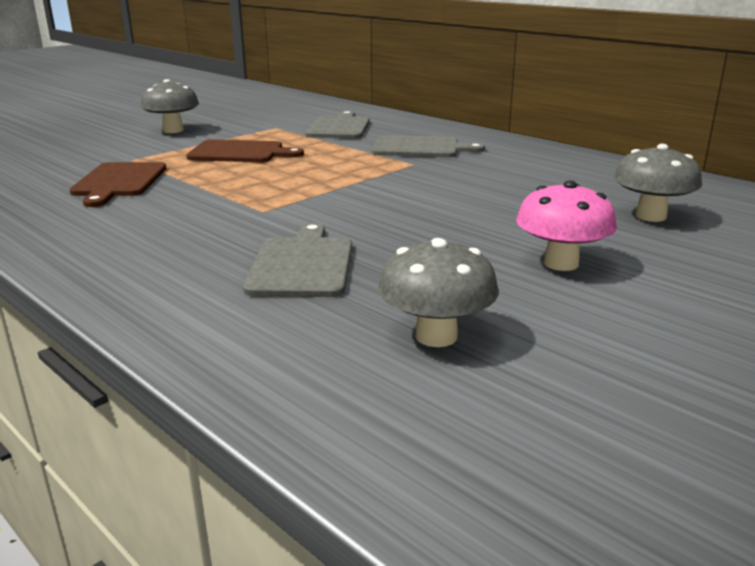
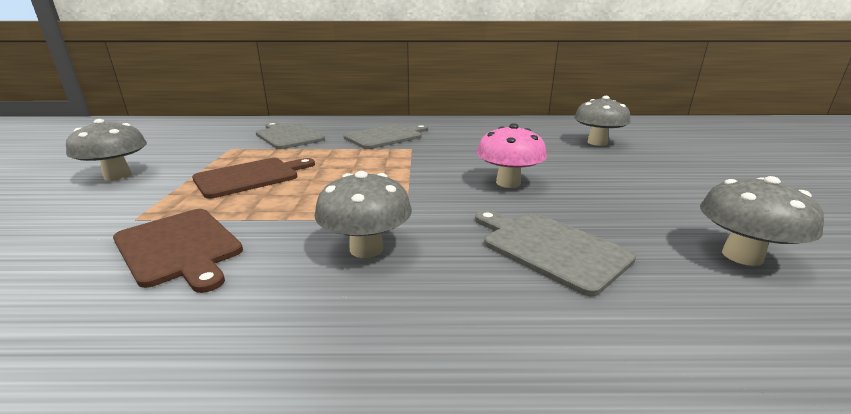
camera: 45 degrees left, 0 degrees up
(196, 218) = (366, 249): none -> grey mushroom
(561, 263) = (644, 181): pink mushroom -> pink mushroom (508, 183)

